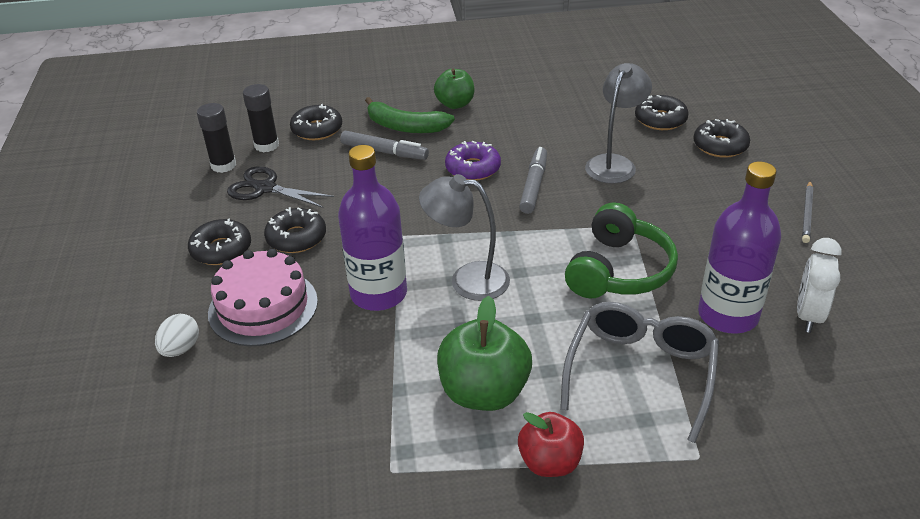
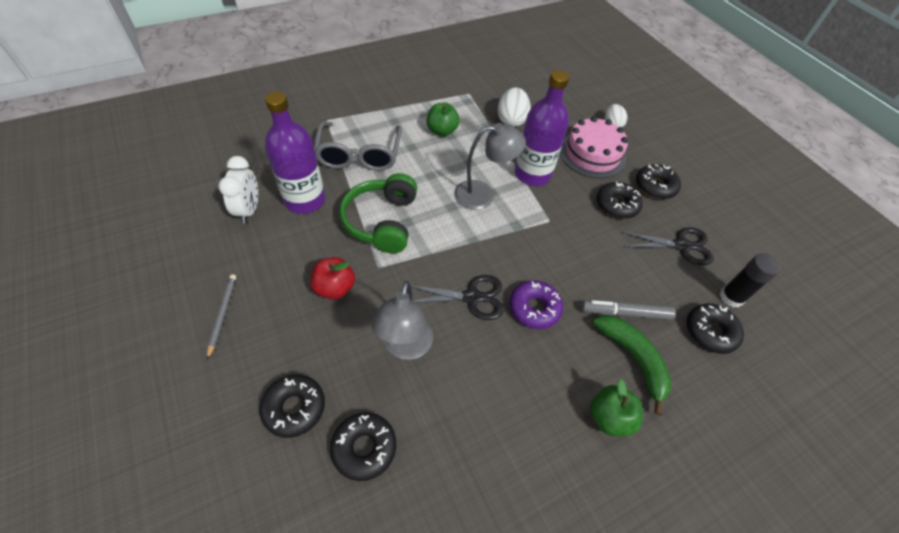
camera: 155 degrees right, 15 degrees up
(223, 165) = (738, 264): black glue stick -> none
(347, 391) = (511, 120): none -> white egg
(405, 126) = (633, 358): green banana -> green banana turned 60 degrees clockwise
(484, 392) = (442, 131): green apple -> green apple, size x0.65
(534, 185) = (471, 297): grey marker -> black scissors
(550, 462) = (398, 107): red apple -> red apple (335, 288)

